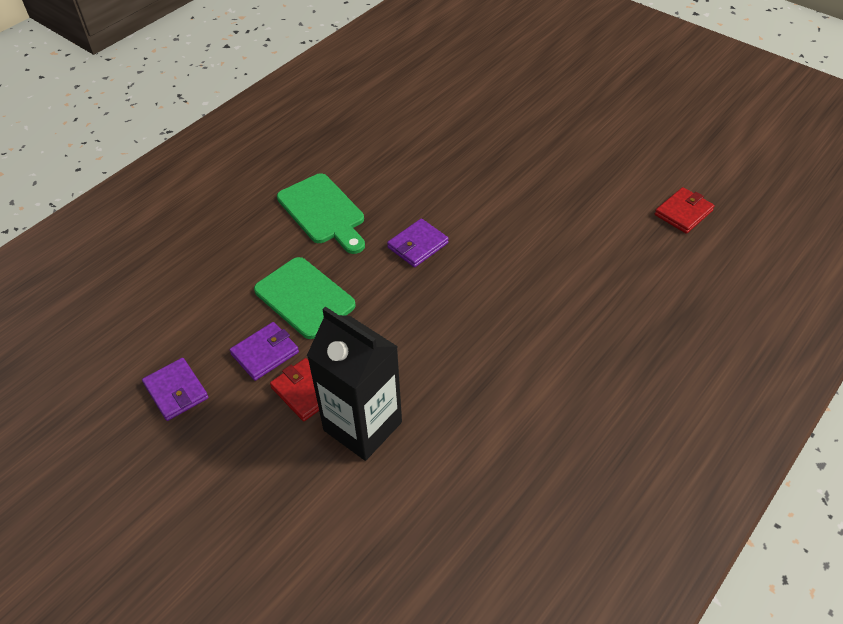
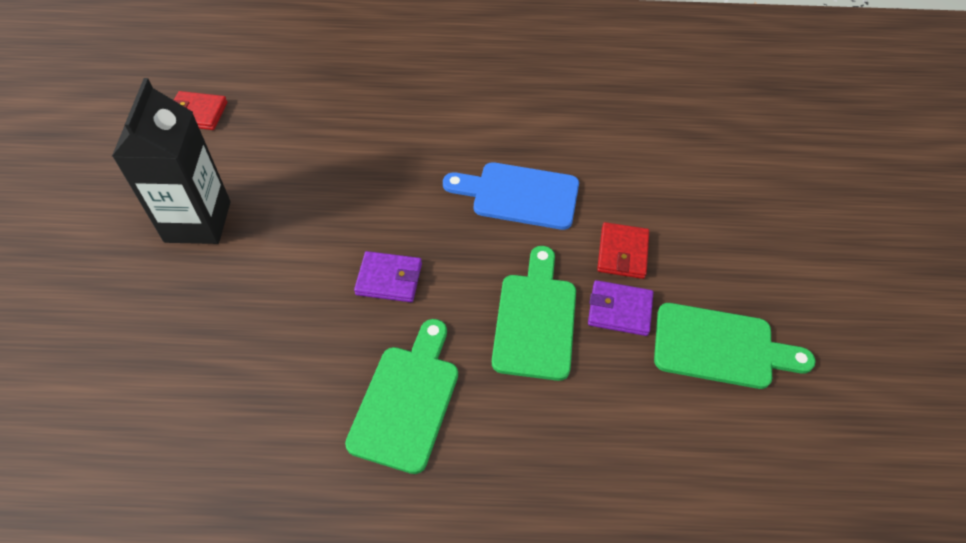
camera: 130 degrees left, 5 degrees up
(176, 391) = (721, 347): purple wallet -> green cutting board
(362, 426) = (611, 196): black carton -> black carton (198, 221)
(423, 362) = (519, 195): none -> blue cutting board

